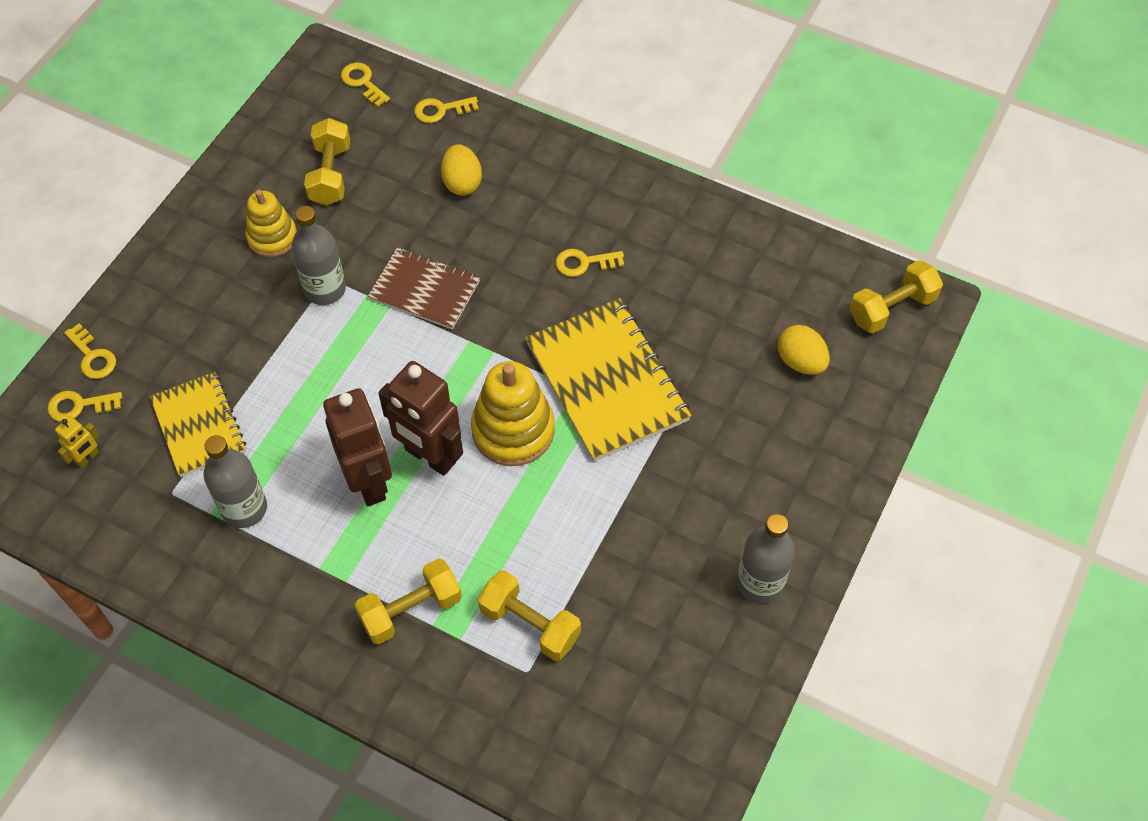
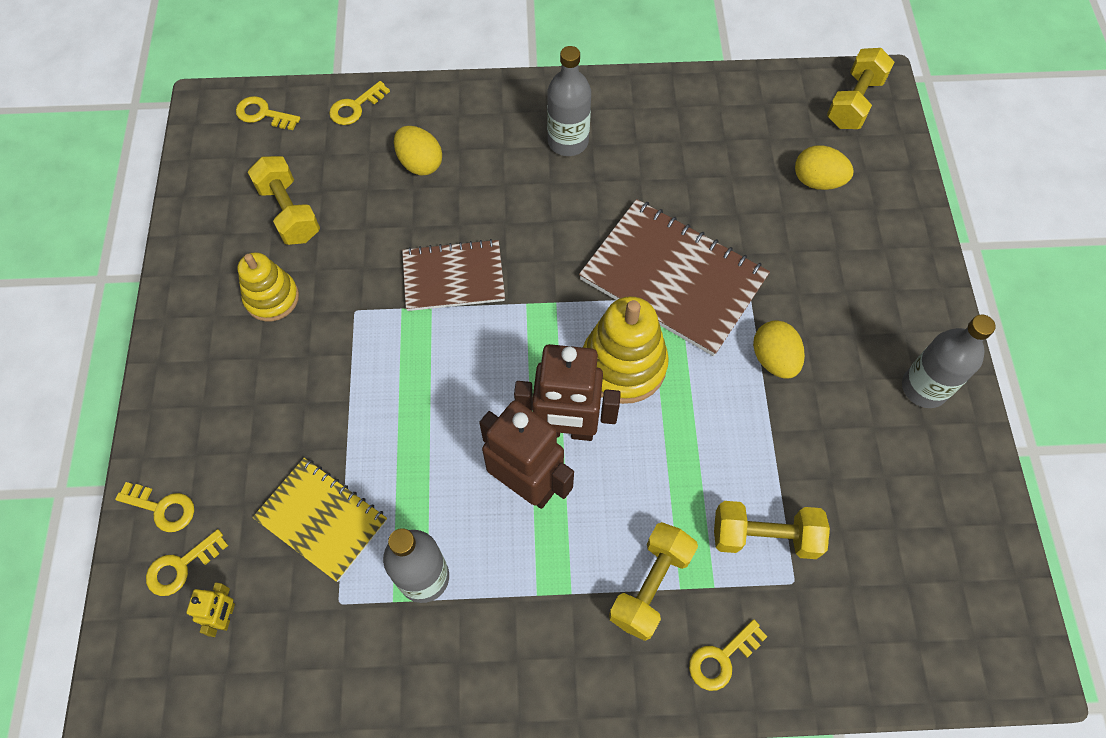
camera: 30 degrees left, 5 degrees up
(325, 289) = (358, 322): grey bottle -> grey bottle (568, 141)
(584, 263) = (579, 184): yellow key -> yellow key (721, 658)
(606, 381) = (673, 279): yellow notebook -> brown notebook
(644, 491) = (774, 359): none -> yellow egg

